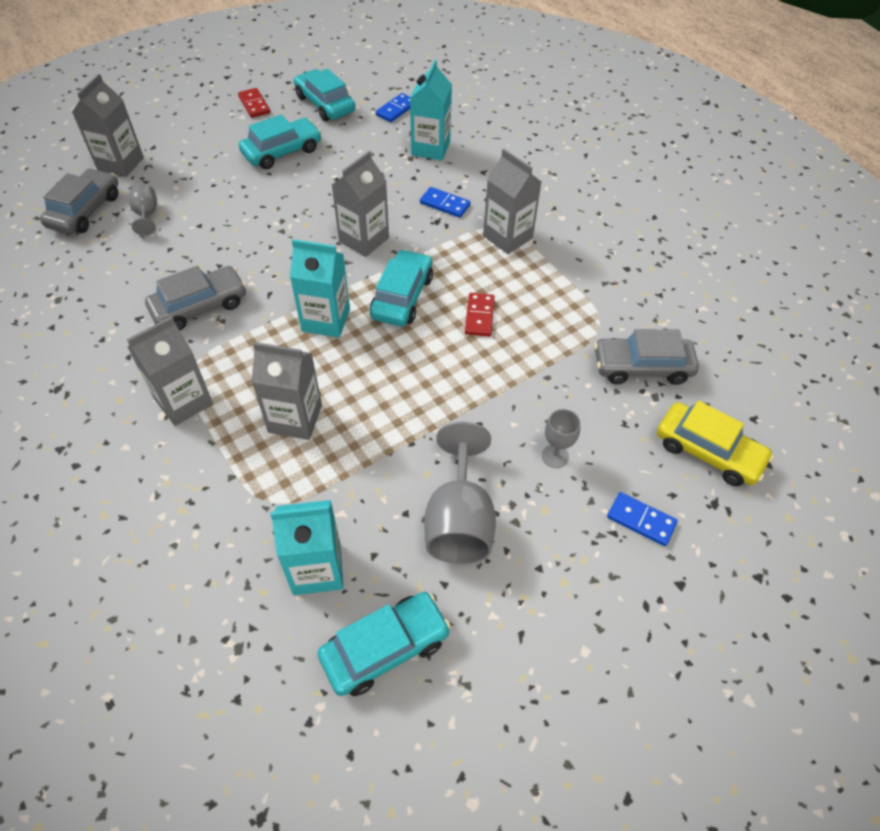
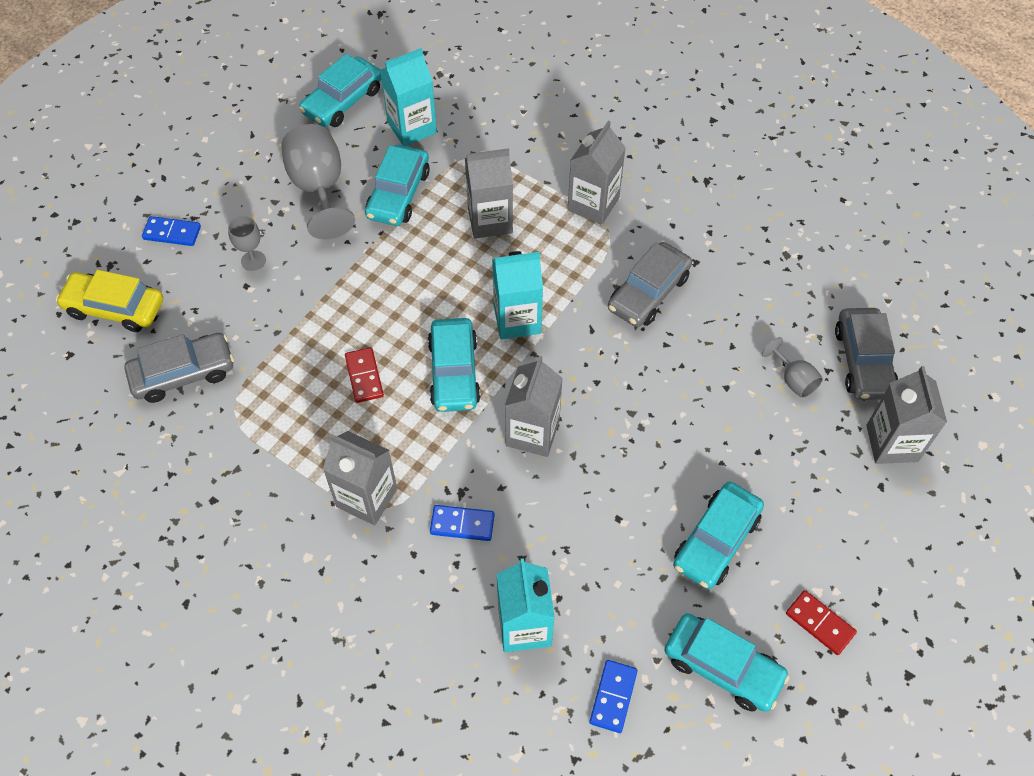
camera: 160 degrees right, 5 degrees up
(374, 482) = (398, 194): none -> turquoise car

